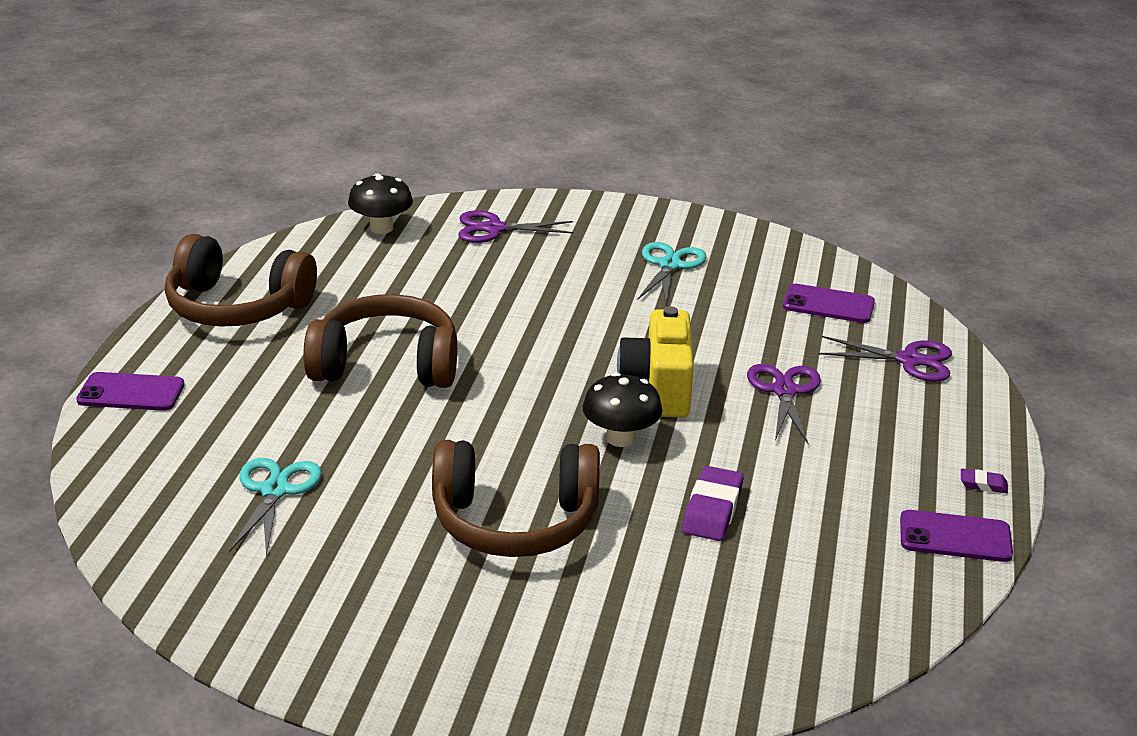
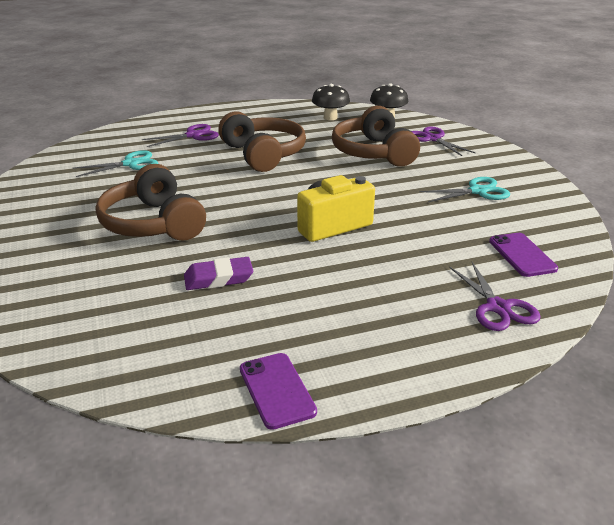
camera: 60 degrees right, 0 degrees up
(131, 392) = (179, 118): purple phone -> none
(237, 307) = (272, 113): brown headphones -> brown headphones (373, 152)
(620, 438) = (265, 229): black mushroom -> black mushroom (330, 117)
(784, 391) = (385, 267): purple scissors -> purple scissors (193, 135)
(983, 484) = (365, 387): purple eraser -> none

